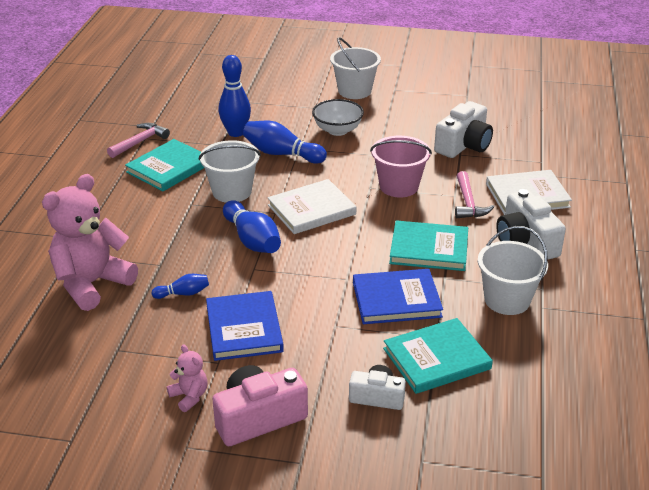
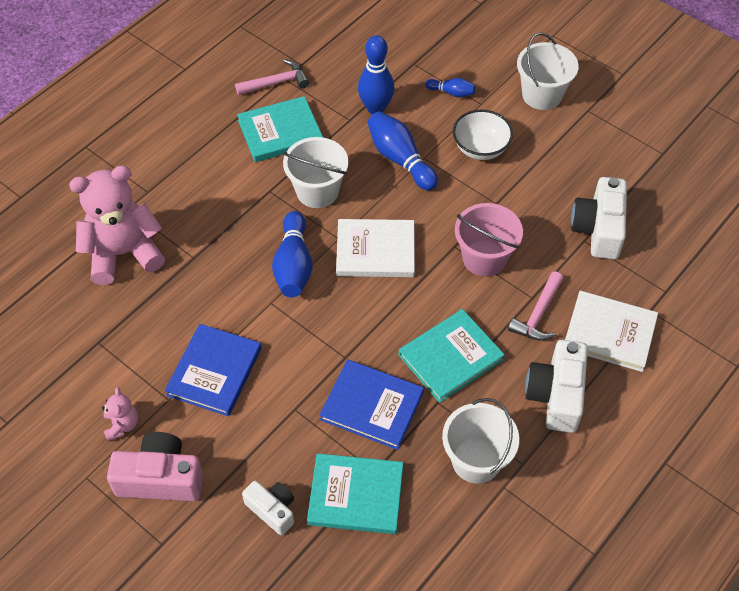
camera: 30 degrees right, 20 degrees up
(183, 293) = (191, 303): blue bowling pin -> blue bowling pin (451, 92)
(429, 249) = (450, 357): turquoise book -> turquoise book turned 75 degrees counterclockwise
(464, 145) = (598, 229): white camera -> white camera turned 120 degrees clockwise

